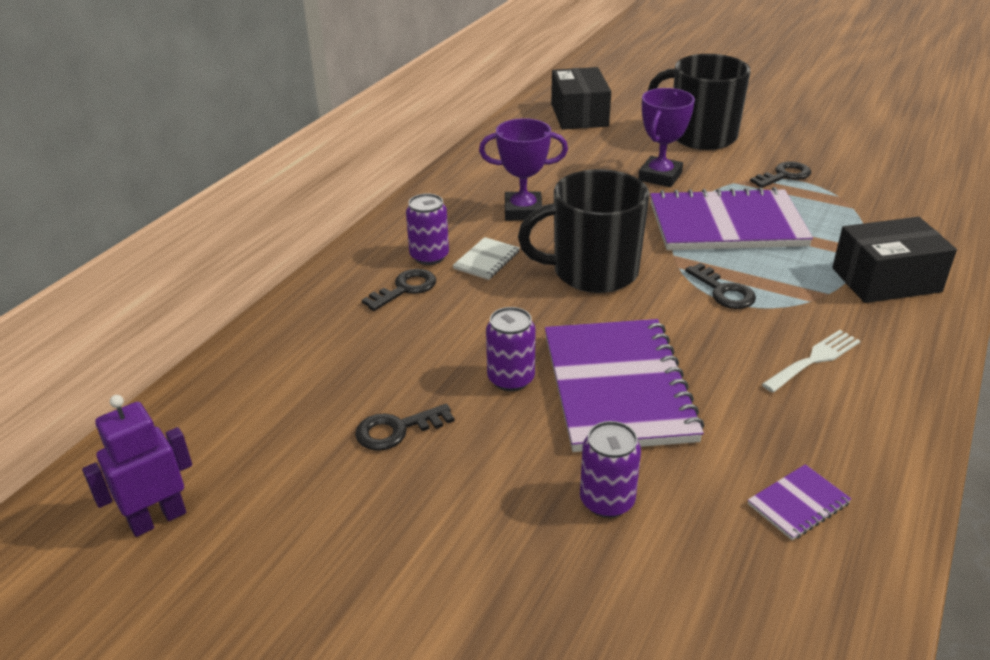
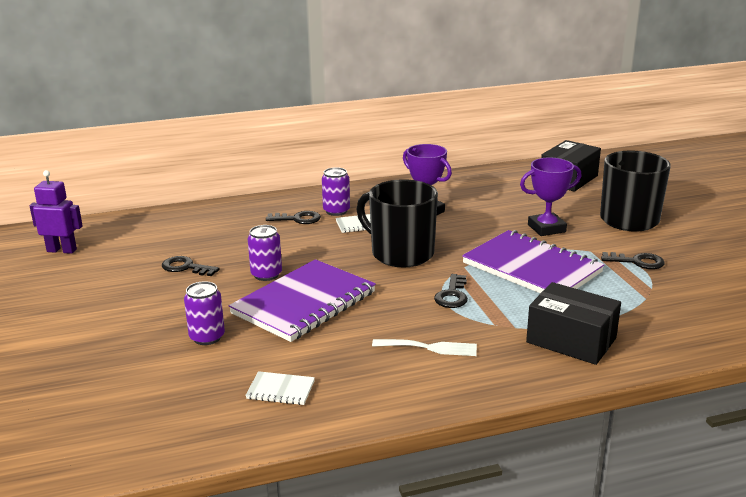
camera: 45 degrees right, 10 degrees down
(798, 504) = (280, 390): purple notebook -> white notebook

